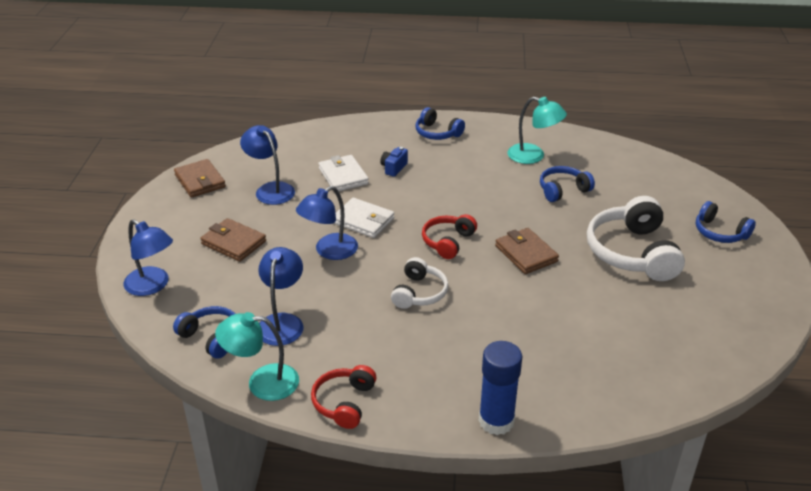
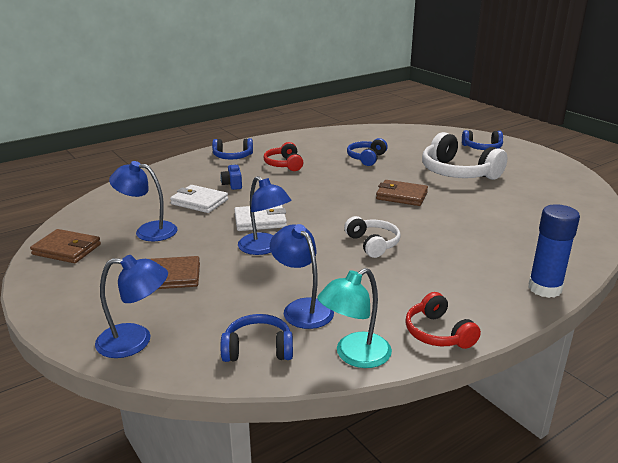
camera: 40 degrees left, 10 degrees down
(329, 251) = (264, 248): blue lamp -> blue lamp turned 45 degrees counterclockwise
(448, 242) = (342, 209): red headphones -> red headphones (284, 164)
(533, 156) = (319, 148): turquoise lamp -> none

